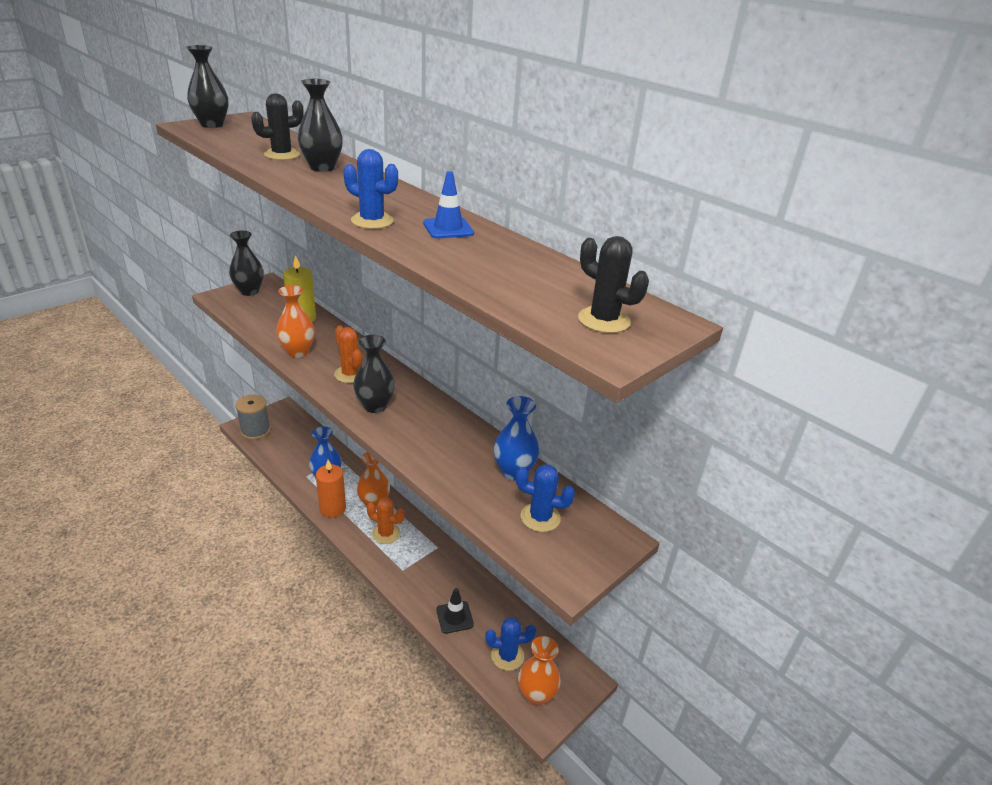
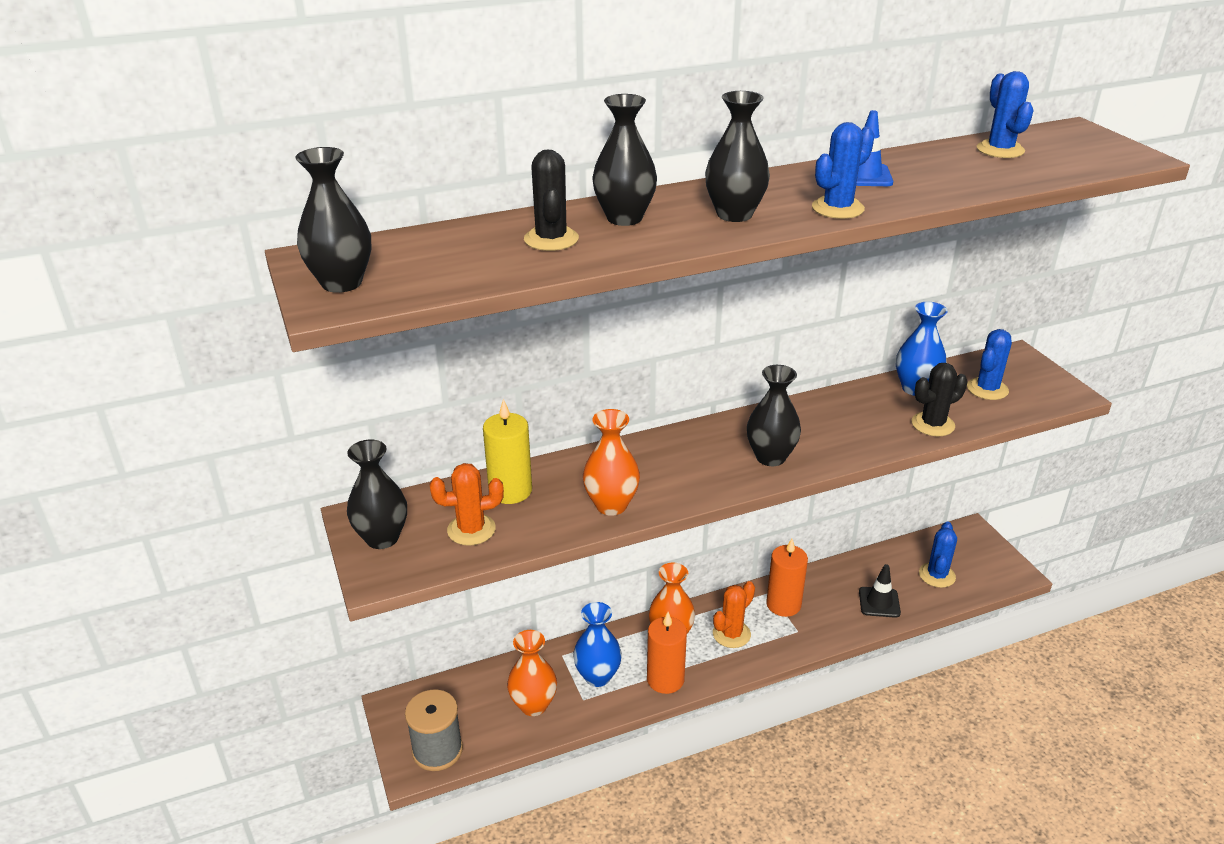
camera: 65 degrees left, 0 degrees up
(343, 193) = (734, 214): none -> black vase
(350, 374) = (689, 466): orange cactus -> orange cactus (471, 530)
(427, 557) = (783, 604): none -> orange candle
(536, 695) = (985, 568): orange vase -> orange vase (533, 705)
(562, 281) = (1000, 150): none -> blue cactus
(604, 320) = (1079, 149): black cactus -> black cactus (933, 424)

